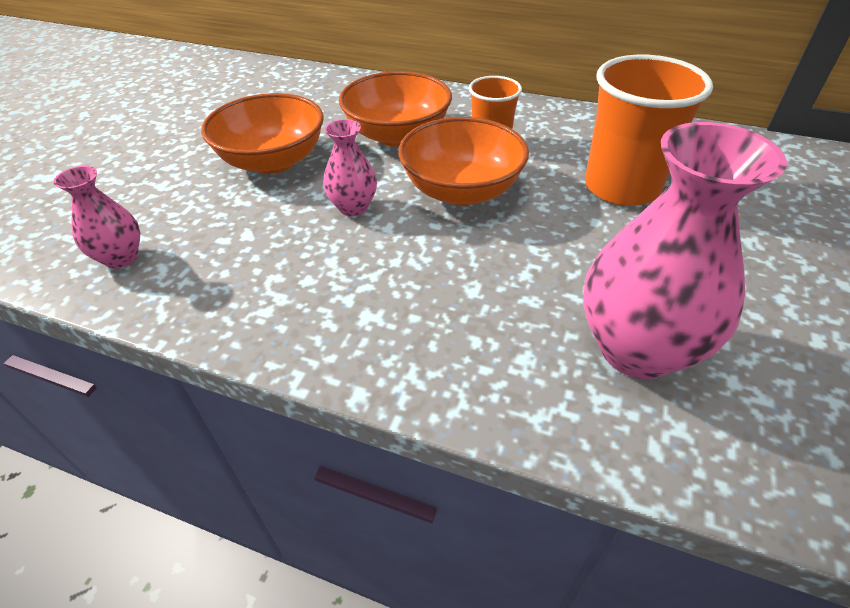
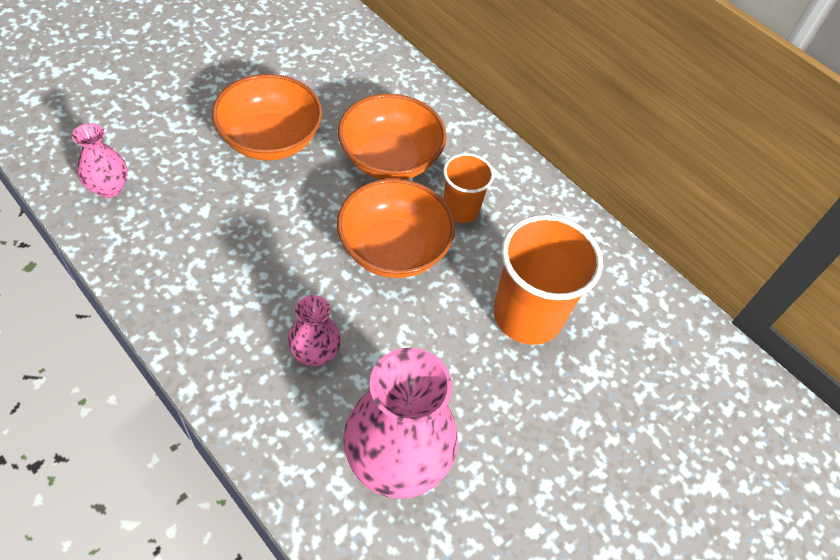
camera: 20 degrees right, 10 degrees up
(353, 207) = (298, 223): pink vase -> pink vase (315, 353)

